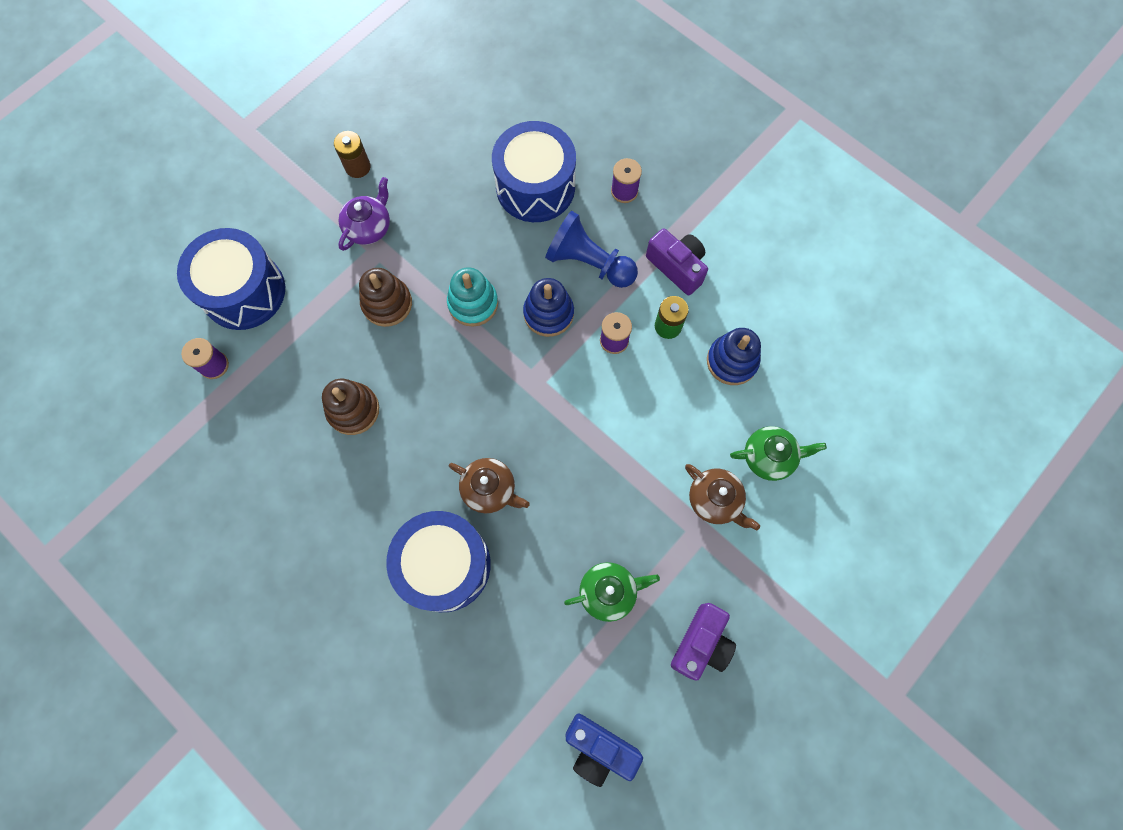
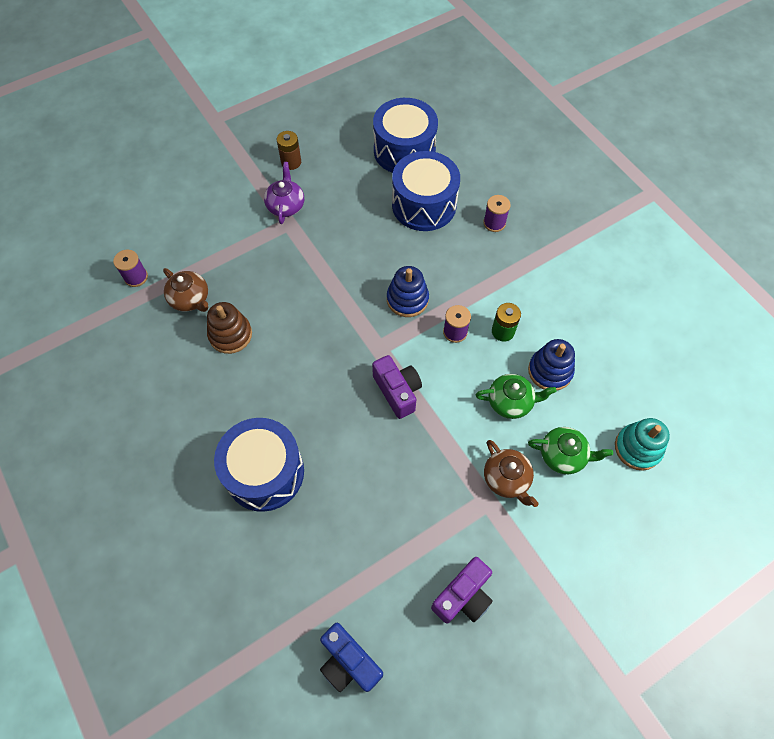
camera: 15 degrees right, 10 degrees down
(244, 291) = (176, 230): blue drum -> blue drum (404, 151)
(369, 227) = (286, 206): purple teapot -> purple teapot turned 45 degrees counterclockwise
(387, 304) = (282, 263): brown stacking toy -> none
(473, 303) = (349, 278): turquoise stacking toy -> turquoise stacking toy (637, 448)
(490, 489) = (319, 422): brown teapot -> brown teapot (190, 299)
(589, 263) = (451, 269): blue pawn -> none
(609, 592) = (395, 531): green teapot -> green teapot (510, 402)
(677, 267) = (522, 288): purple camera -> purple camera (397, 391)

